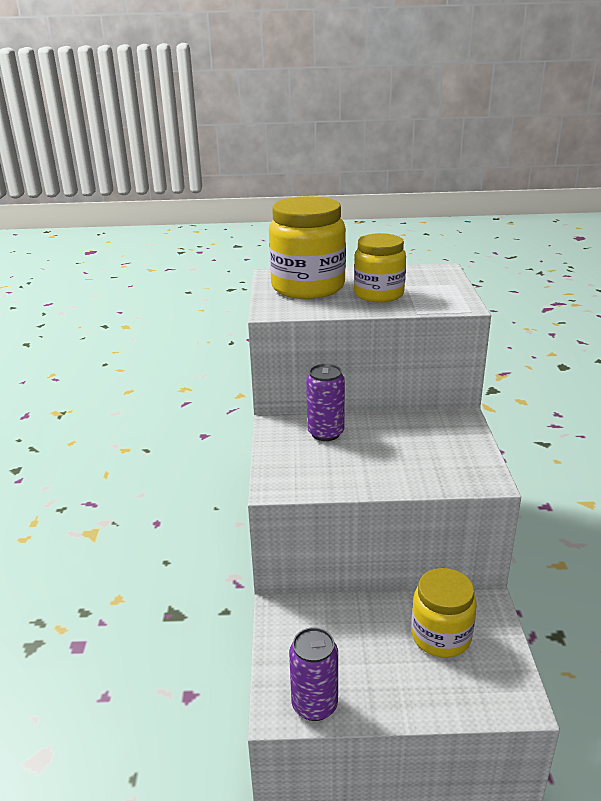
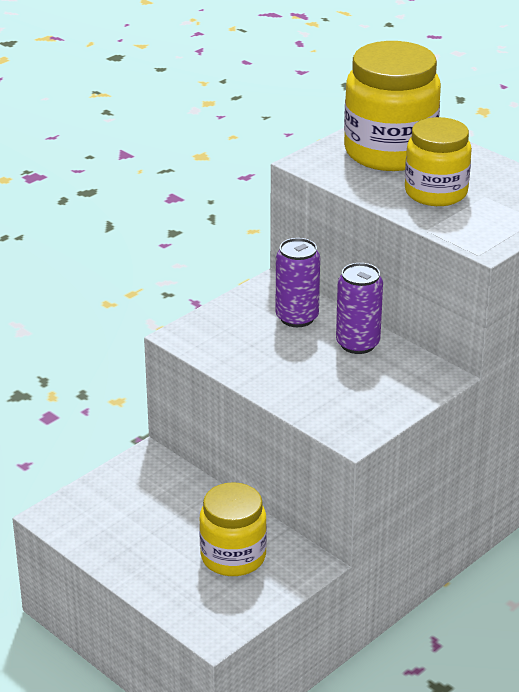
camera: 45 degrees right, 5 degrees up
(314, 705) = (79, 529): purple can -> purple can (357, 344)

